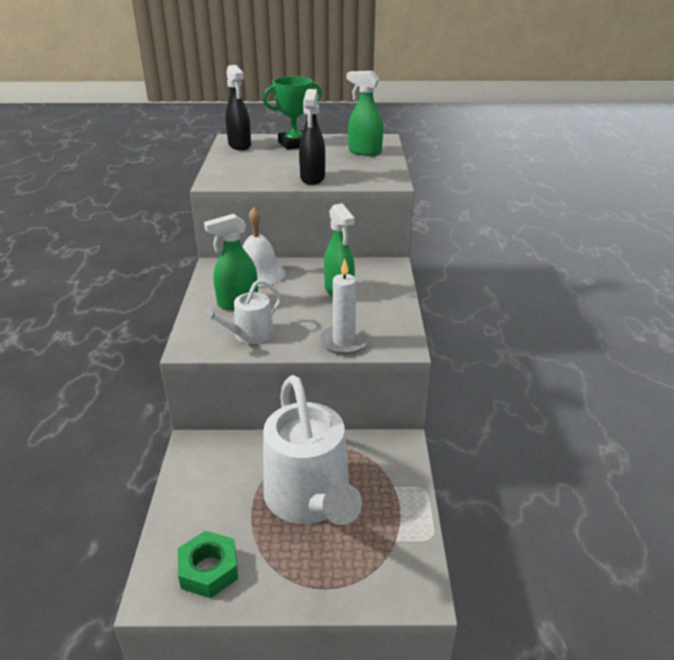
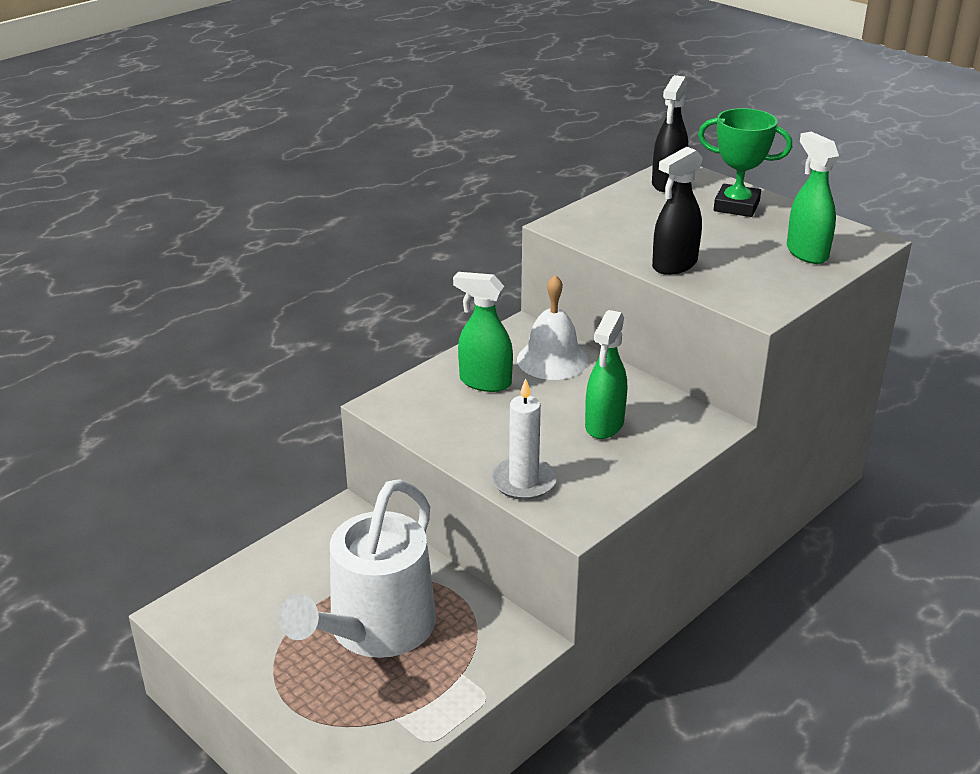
camera: 45 degrees right, 0 degrees up
(209, 569) = (230, 625): green nut -> none
(249, 335) = (447, 423): white watering can -> none

